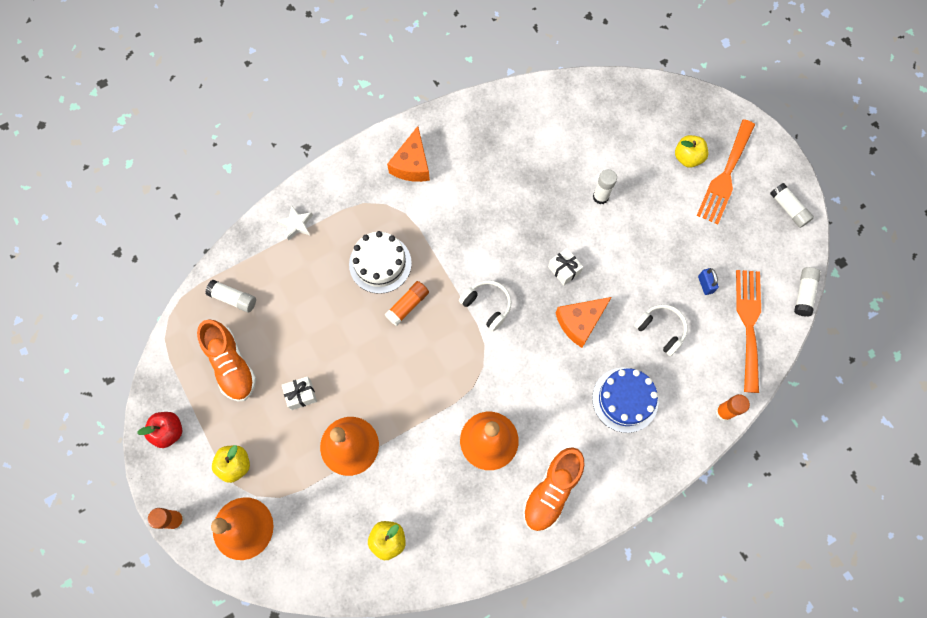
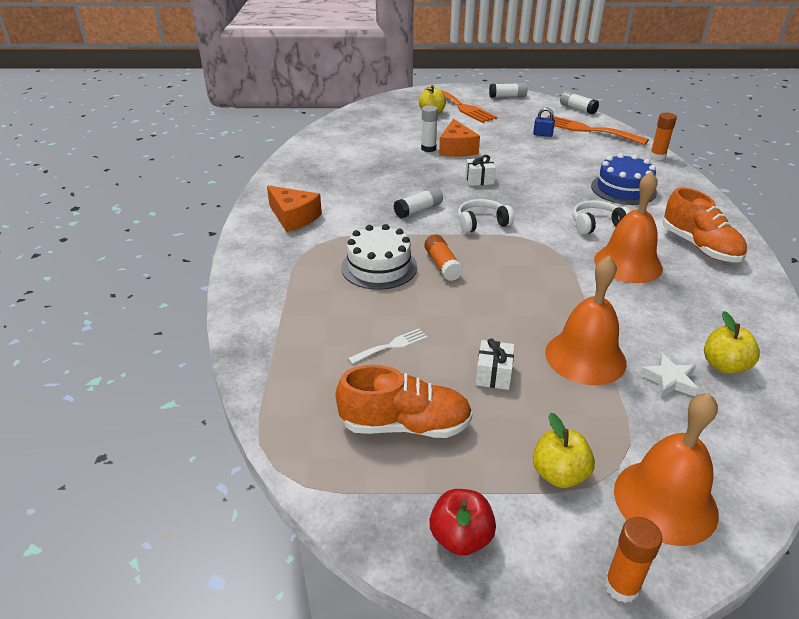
camera: 60 degrees left, 35 degrees down
(233, 298) = (312, 390): white glue stick -> white glue stick (418, 210)
(296, 224) = (271, 306): white star -> white star (669, 380)
(297, 320) = (391, 345): none -> white fork
(580, 322) = (535, 187): orange cheese -> orange cheese (456, 149)
(661, 330) = (569, 159): white headphones -> white headphones (596, 224)

